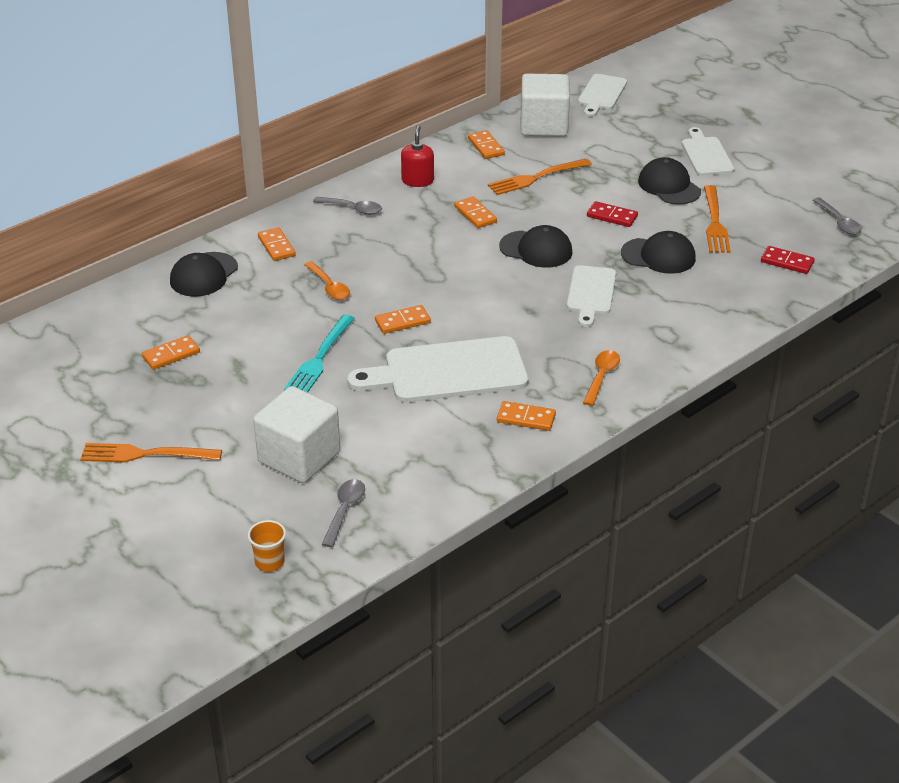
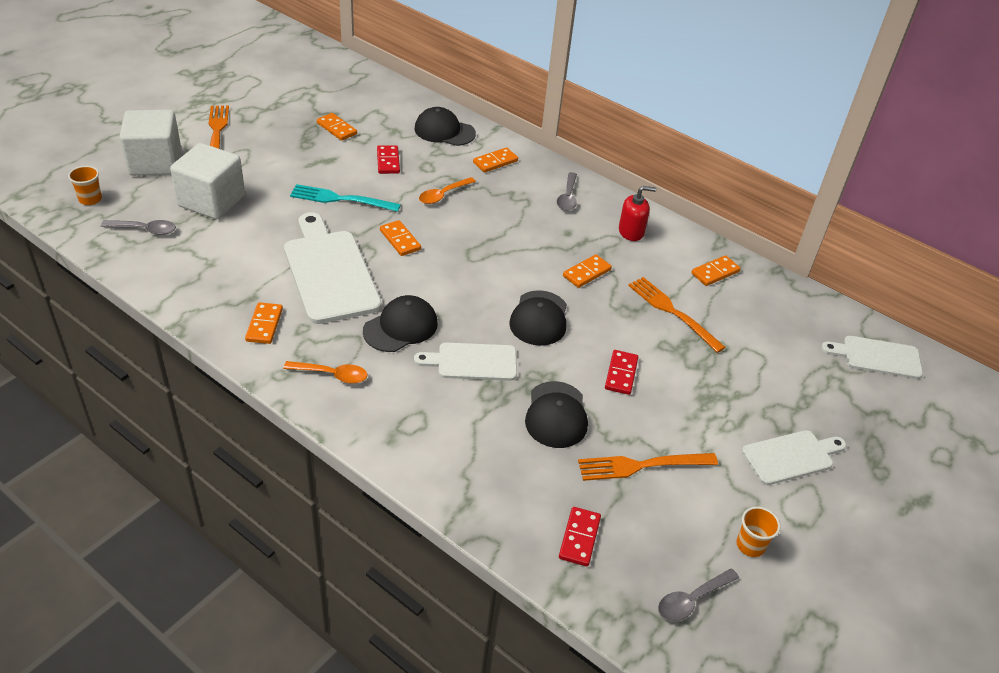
camera: 75 degrees right, 5 degrees up
(254, 320) = (388, 161): none -> red domino
(543, 125) = (780, 313): white cube -> white cube (155, 162)
(669, 186) = (703, 422): black cap -> black cap (400, 327)
(790, 189) = (750, 545): none -> orange cup

